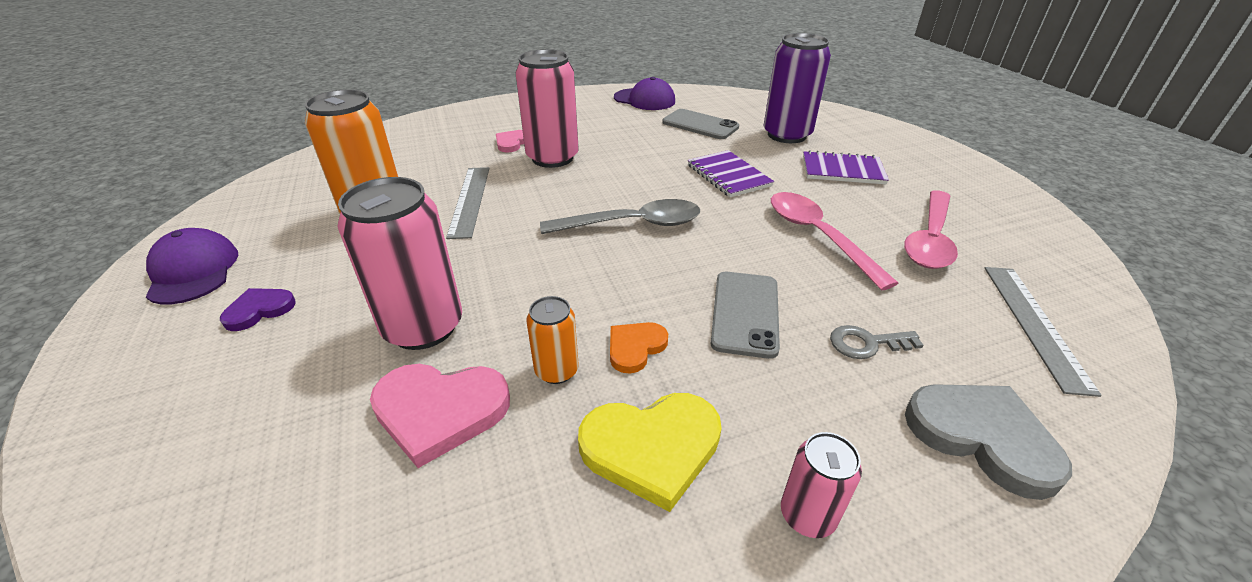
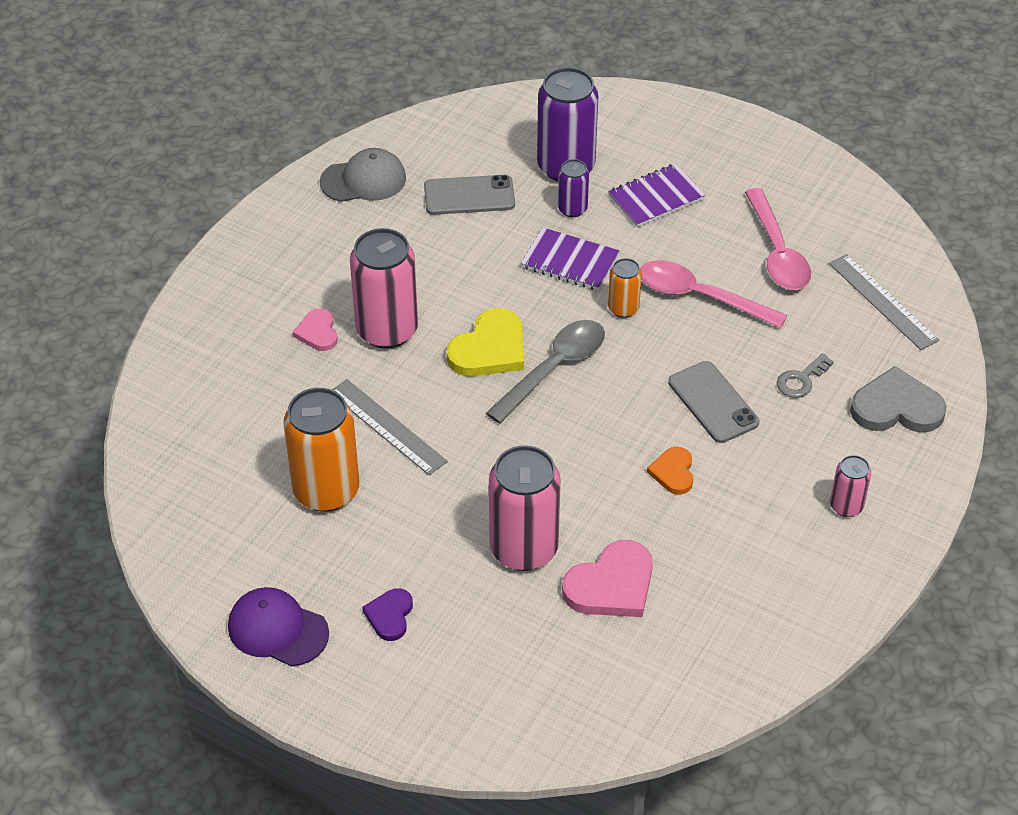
camera: 40 degrees left, 10 degrees up
(556, 370) = (645, 518): orange can -> orange can (623, 308)
(644, 100) = (363, 180): purple cap -> grey cap
(652, 448) = (746, 524): yellow heart -> yellow heart (489, 349)
(766, 153) = (572, 209): none -> purple can

